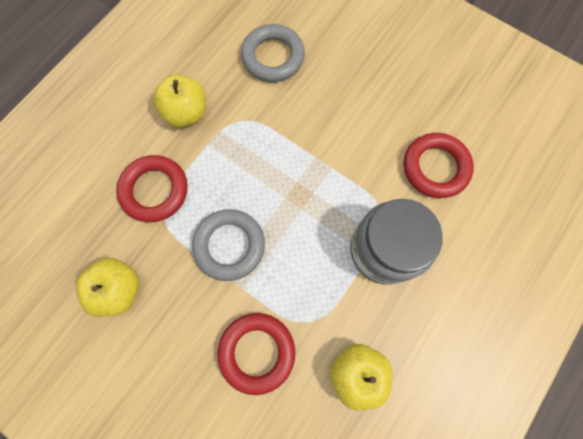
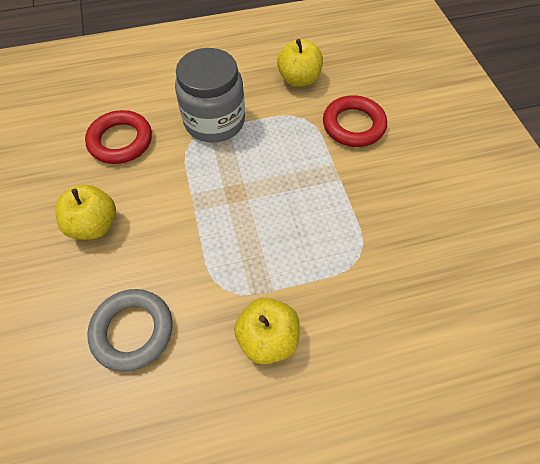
camera: 140 degrees left, 15 degrees down
(119, 289) = (433, 226): yellow apple -> yellow apple (94, 225)
(154, 190) = (353, 283): red ring -> none
(229, 245) = (321, 196): grey ring -> none

